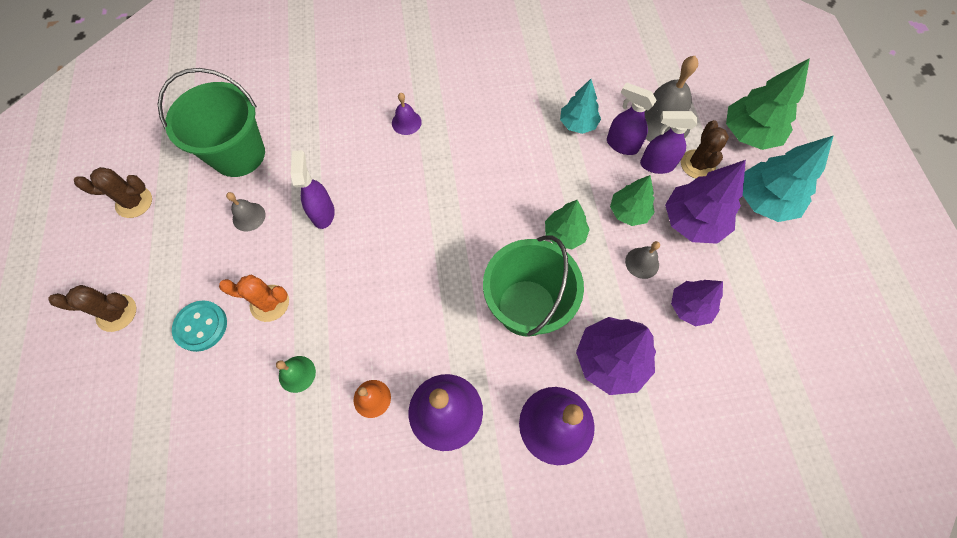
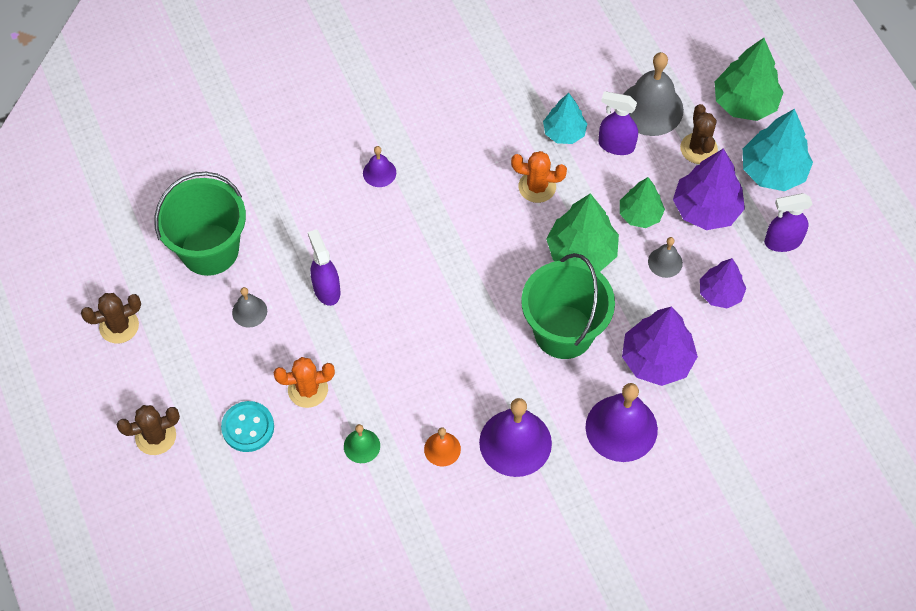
camera: 15 degrees left, 5 degrees down
(540, 165) = (537, 187): none -> orange cactus
(564, 234) = (581, 252): green tree -> green tree, size x1.56
(656, 165) = (656, 159): purple spray bottle -> purple spray bottle (782, 242)

